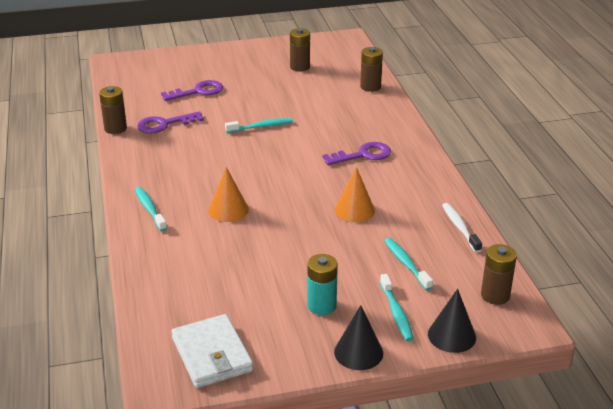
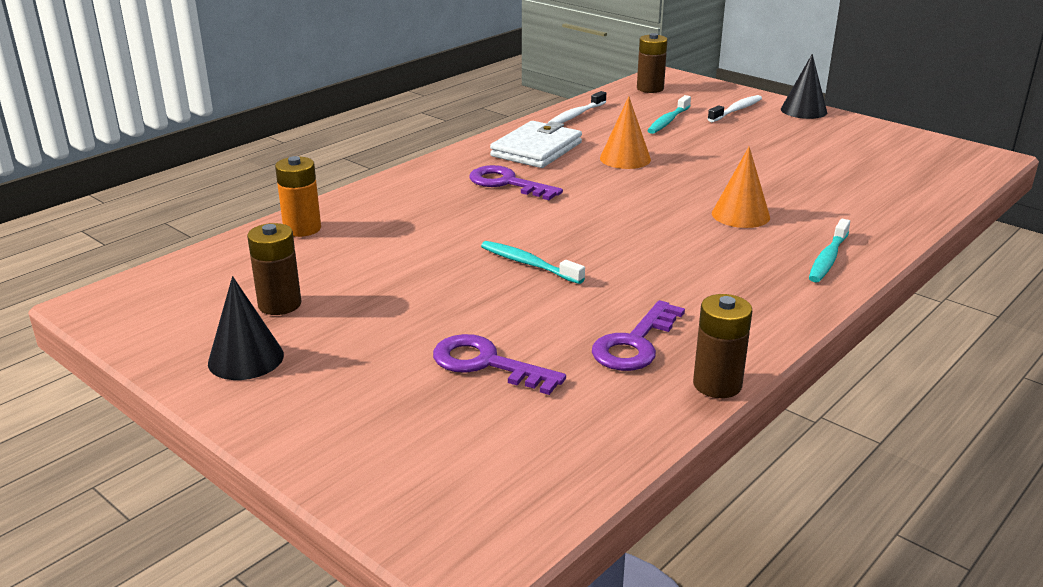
camera: 125 degrees left, 5 degrees down
(164, 124) = (635, 343): purple key -> purple key turned 90 degrees clockwise
(212, 354) = (921, 151): white wallet -> white wallet (536, 149)
(322, 306) = (784, 134): turquoise battery -> none
(370, 87) = (302, 228): brown battery -> orange battery
(396, 313) = (736, 110): turquoise toothbrush -> white toothbrush
(451, 335) = (723, 91): black cone -> black cone (246, 359)

